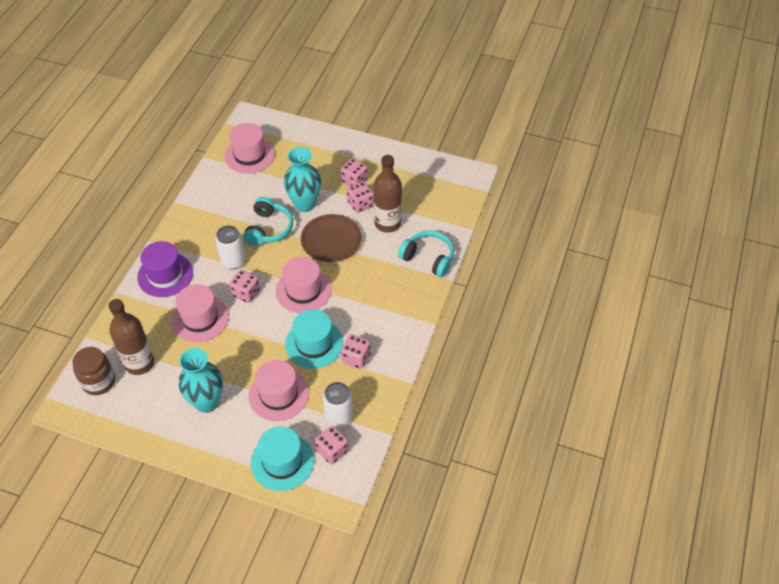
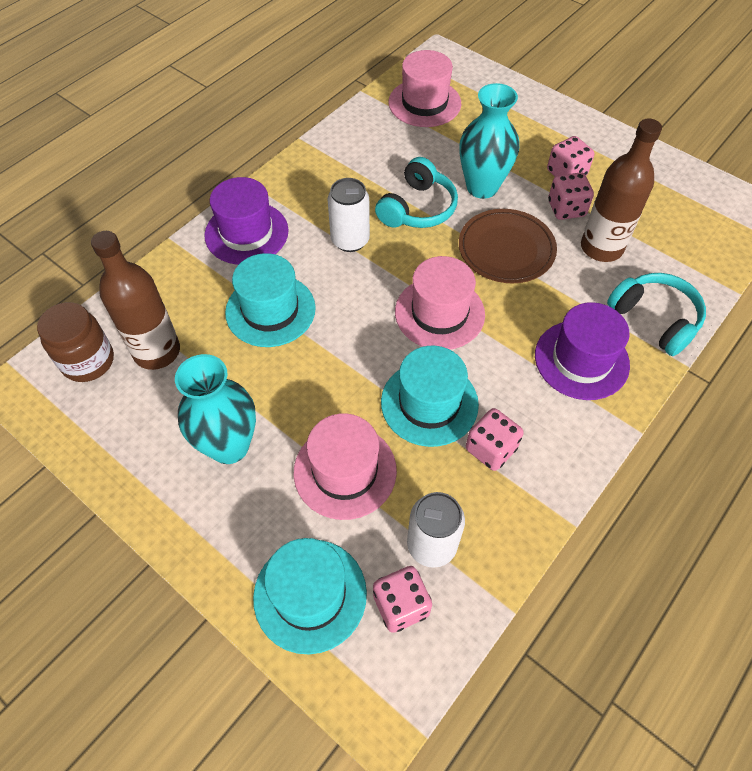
camera: 20 degrees right, 5 degrees up
(200, 318) = (270, 310): pink hat -> turquoise hat
(246, 293) = (352, 292): pink dice -> none
(393, 294) = (581, 360): none -> purple hat

